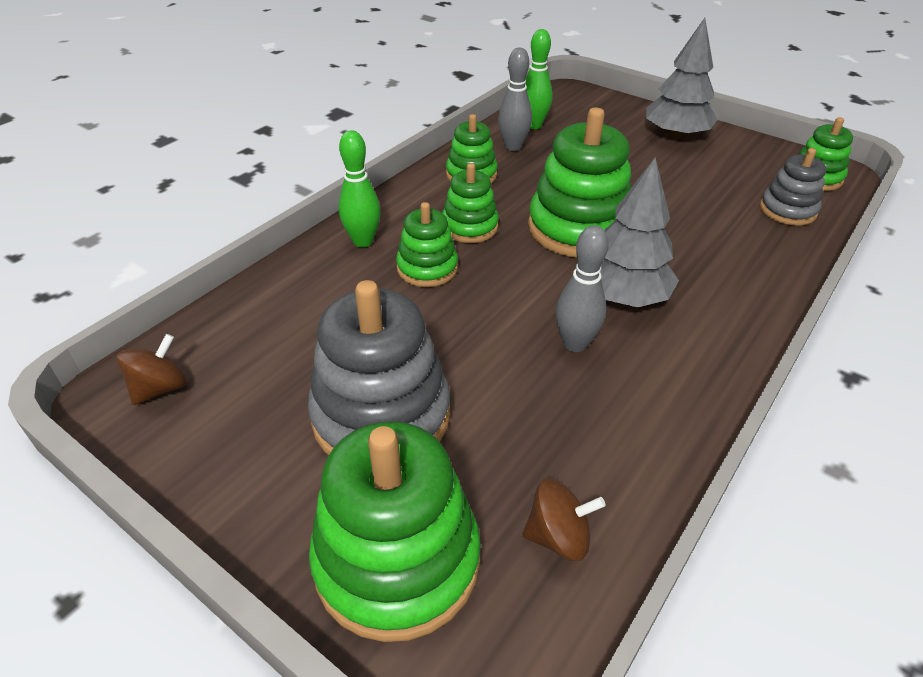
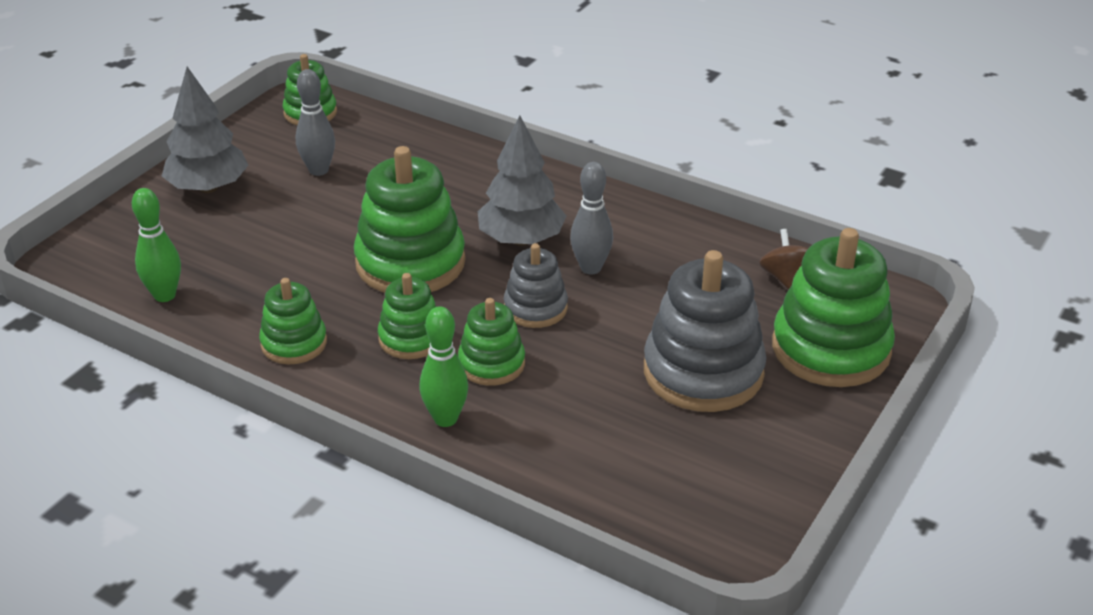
camera: 95 degrees left, 5 degrees down
(160, 388) = (709, 525): brown spinning top -> none
(513, 147) = (224, 311): grey bowling pin -> grey bowling pin (318, 170)
(787, 210) = (372, 137): grey stacking toy -> grey stacking toy (535, 308)

